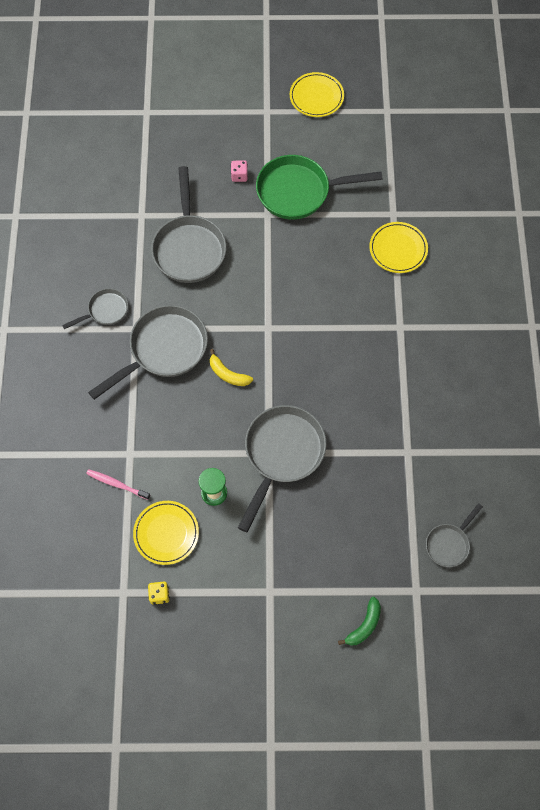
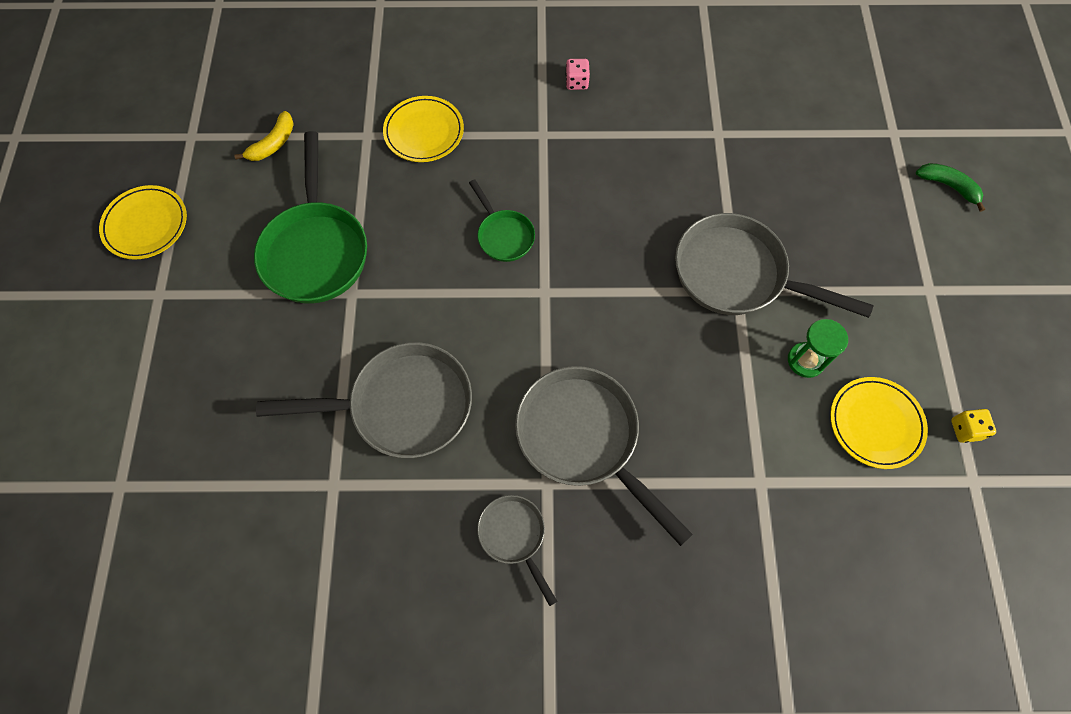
camera: 90 degrees left, 0 degrees up
(116, 484) = (811, 500): pink toothbrush -> none
(228, 374) = (621, 345): yellow banana -> yellow banana (273, 144)
(239, 176) = (276, 333): pink dice -> pink dice (576, 82)
(312, 302) = (503, 235): none -> green pan
(449, 543) = (830, 98): grey pan -> none

